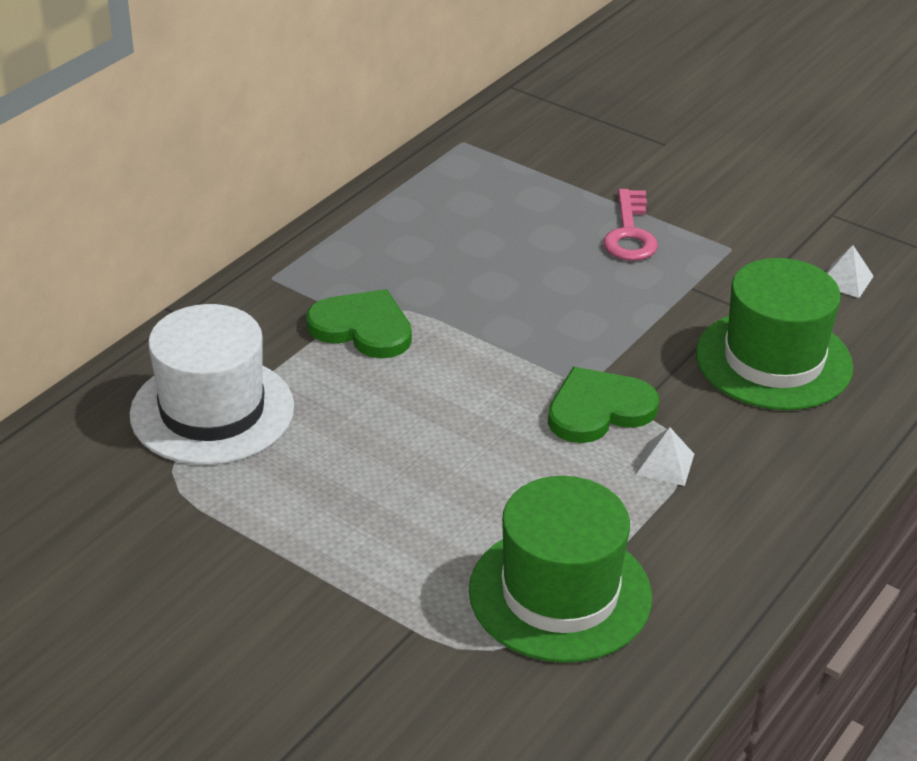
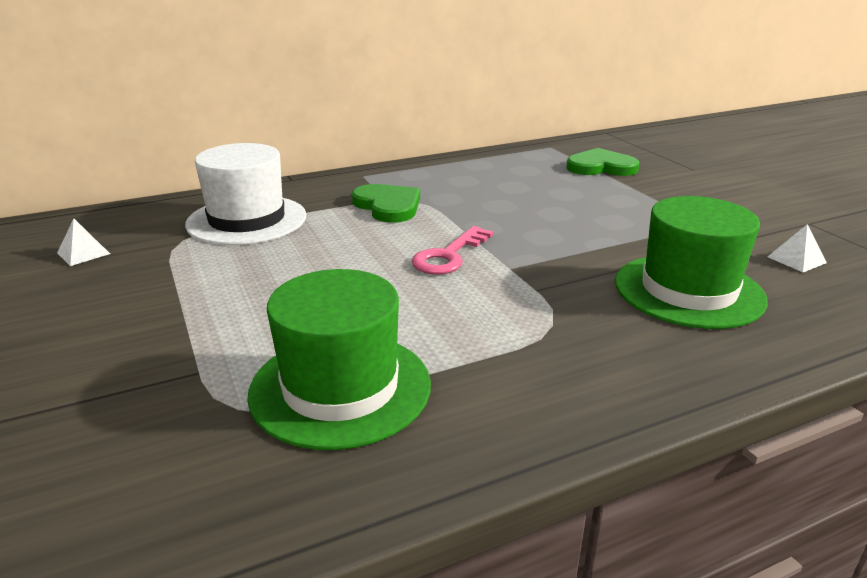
camera: 30 degrees right, 10 degrees down
(598, 409) = (506, 282): green heart -> green heart (601, 167)
(630, 233) = (627, 202): pink key -> pink key (449, 256)
(665, 464) = (527, 329): white pyramid -> white pyramid (83, 253)

